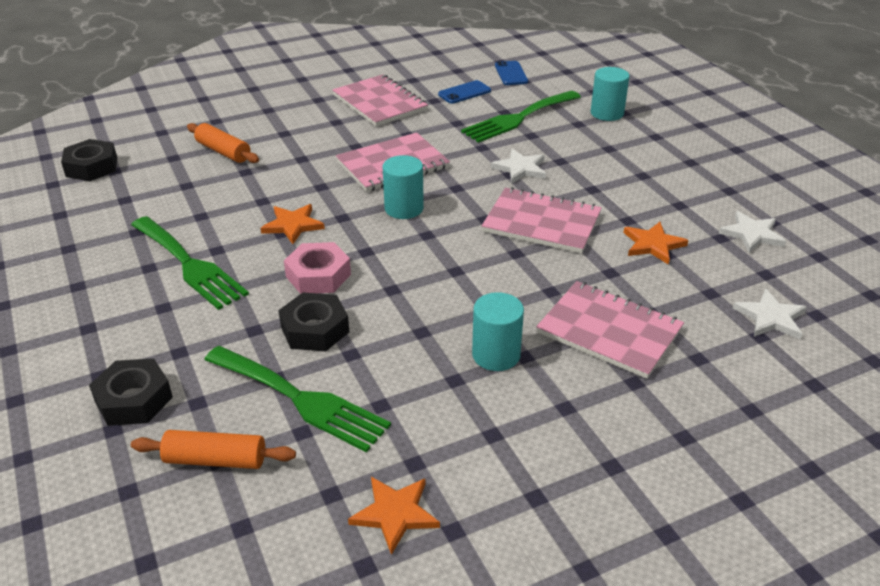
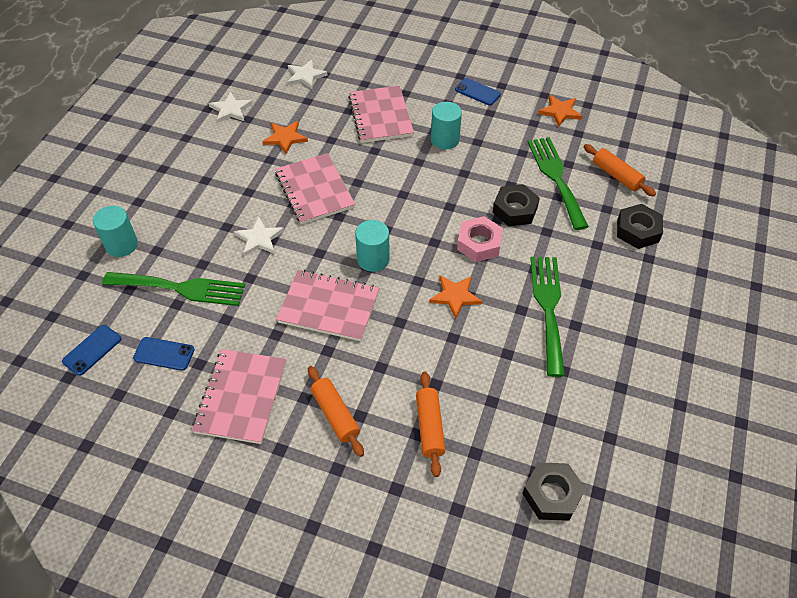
camera: 135 degrees left, 15 degrees up
(302, 125) = (335, 414): none -> orange rolling pin
(551, 455) = (477, 92): none -> blue phone

